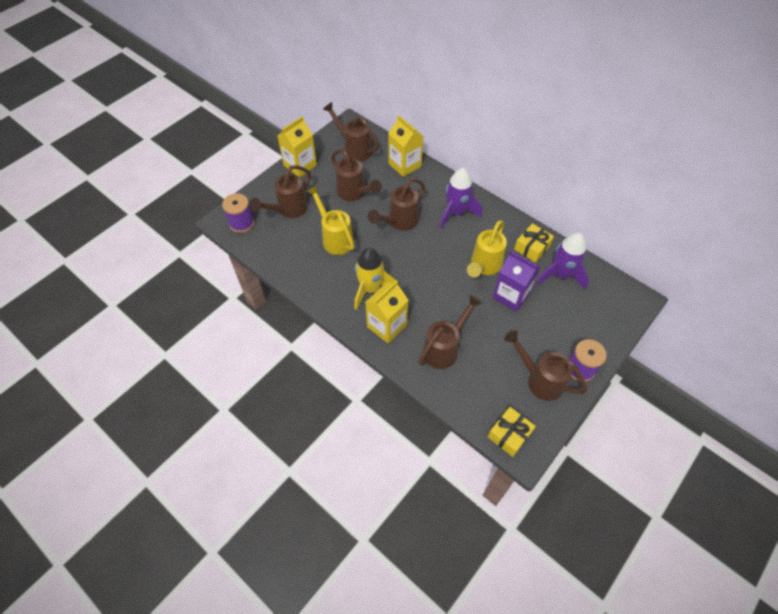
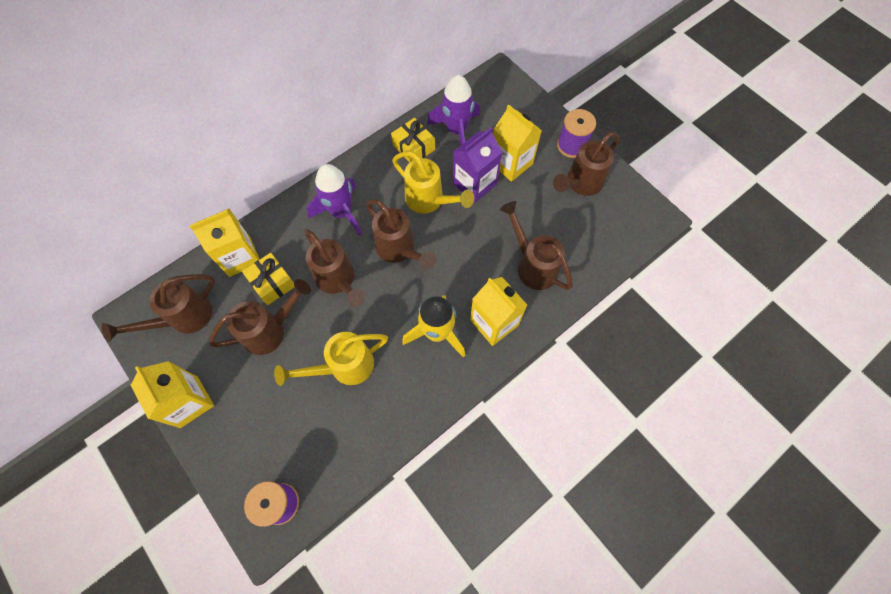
camera: 80 degrees left, 10 degrees up
(288, 210) = (274, 428): brown watering can -> brown watering can (399, 250)
(509, 434) = (638, 226): yellow gift -> yellow gift (272, 283)
(542, 320) = (511, 163): none -> yellow carton

